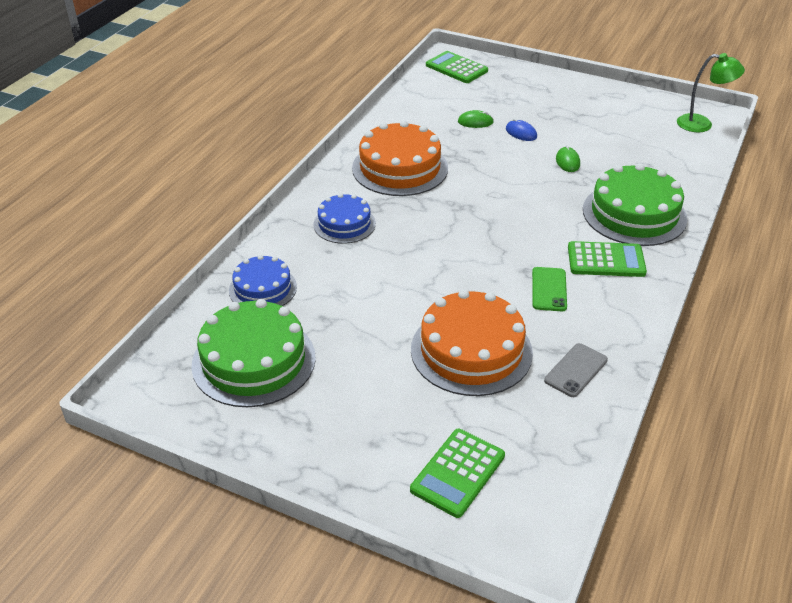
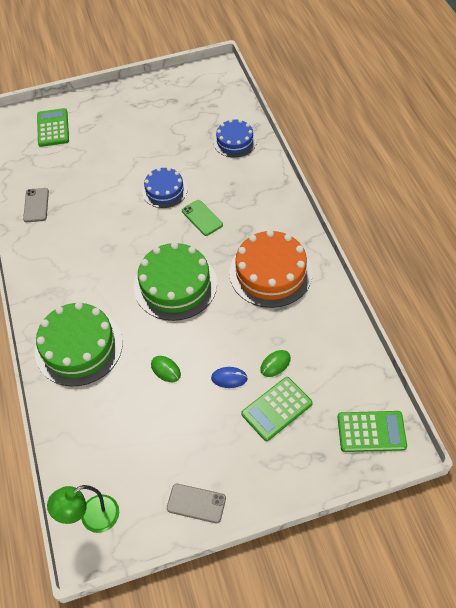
camera: 140 degrees right, 15 degrees up
(254, 361) = (190, 111): green cake -> green cake (175, 285)
(344, 224) = (247, 205): blue cake -> blue cake (164, 190)
(471, 351) = (97, 180): orange cake -> none
(549, 289) = (87, 244): green phone -> green phone (202, 218)
(606, 260) = (70, 289): green calculator -> green calculator (276, 409)
(616, 97) = (196, 503): none -> grey phone

